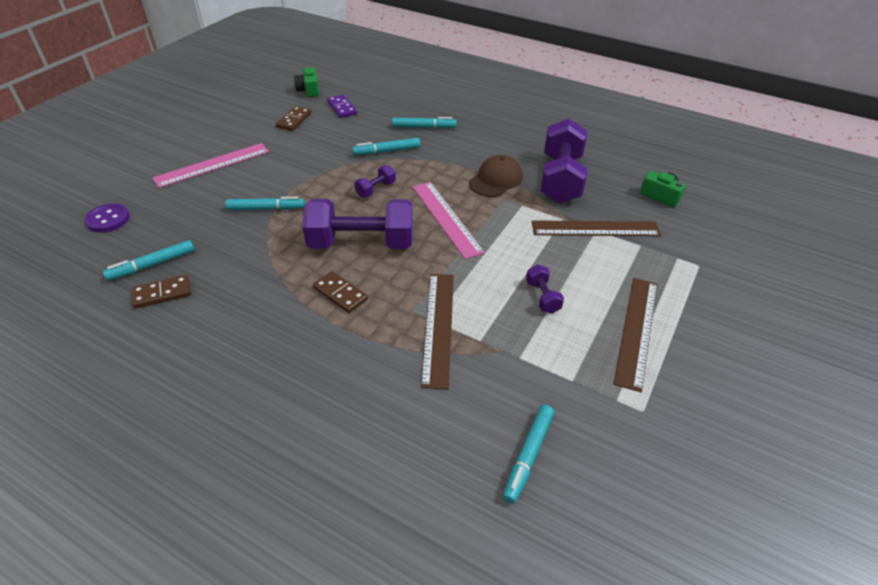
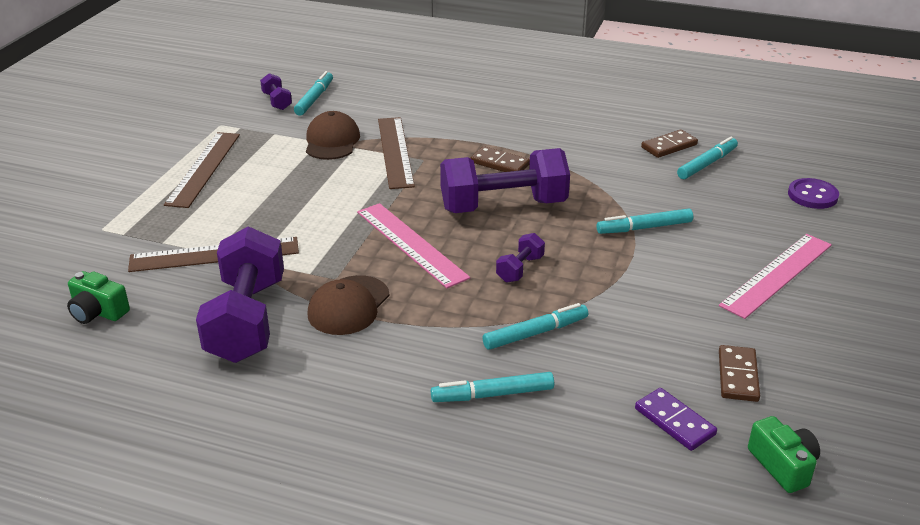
camera: 170 degrees right, 10 degrees down
(505, 355) = (332, 141): none -> brown cap
(542, 297) = (293, 182): purple dumbbell -> purple dumbbell (277, 101)

